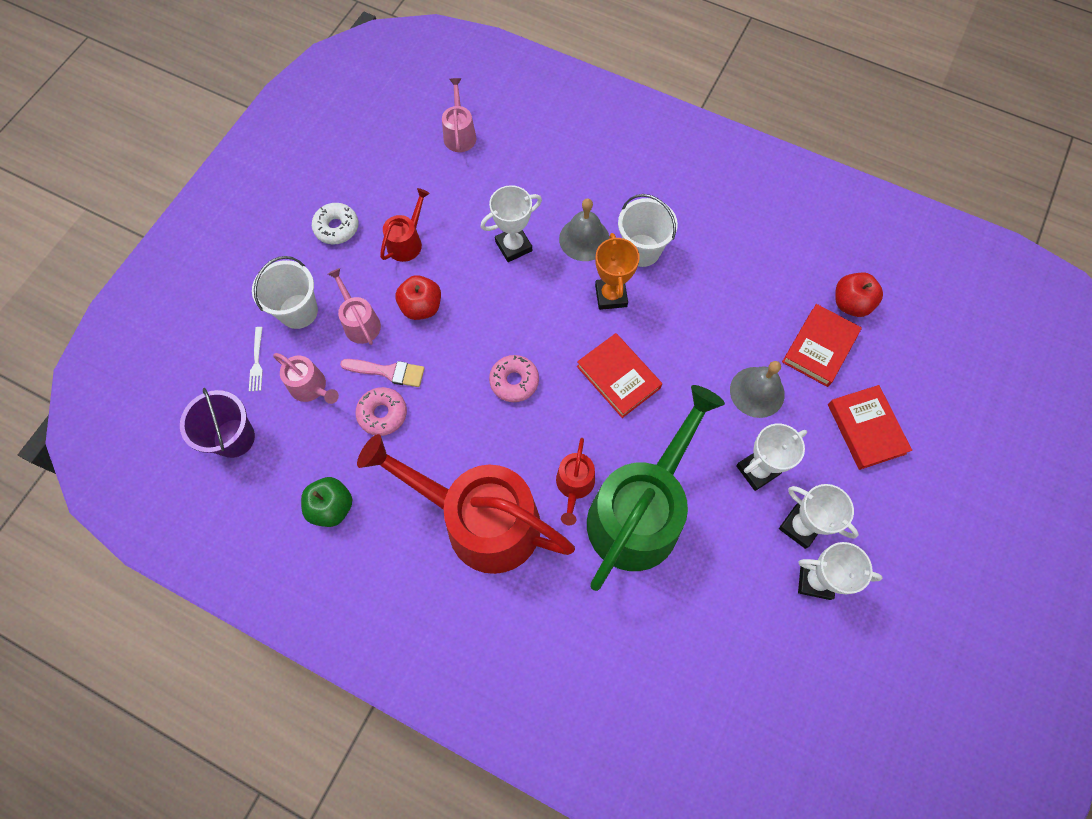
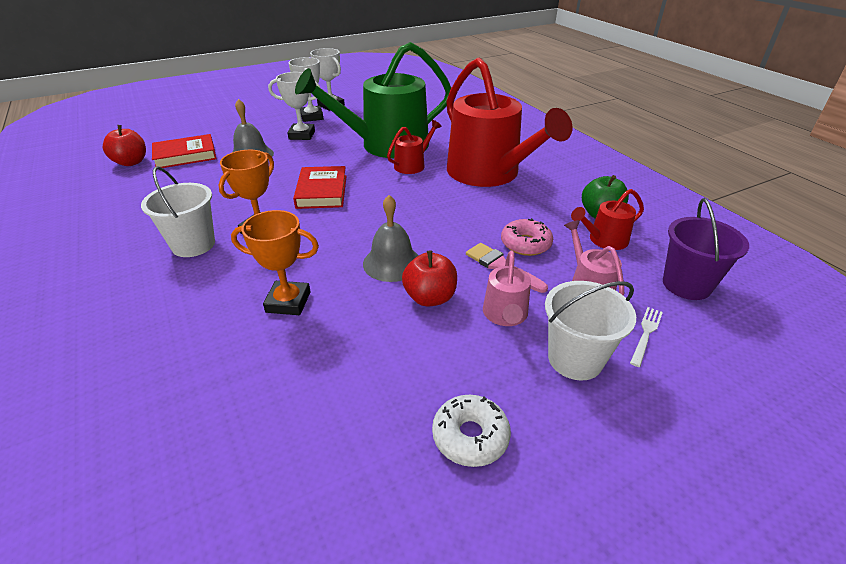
camera: 145 degrees left, 30 degrees down
(407, 242) = (392, 366): red watering can -> red watering can (604, 240)
(459, 134) = (180, 477): pink watering can -> none
(513, 246) = (288, 302): white trophy -> orange trophy
(514, 381) = (398, 218): pink donut -> none
(584, 239) = (222, 275): grey bell -> grey bell (392, 263)
(866, 429) = (224, 126): red book -> none

